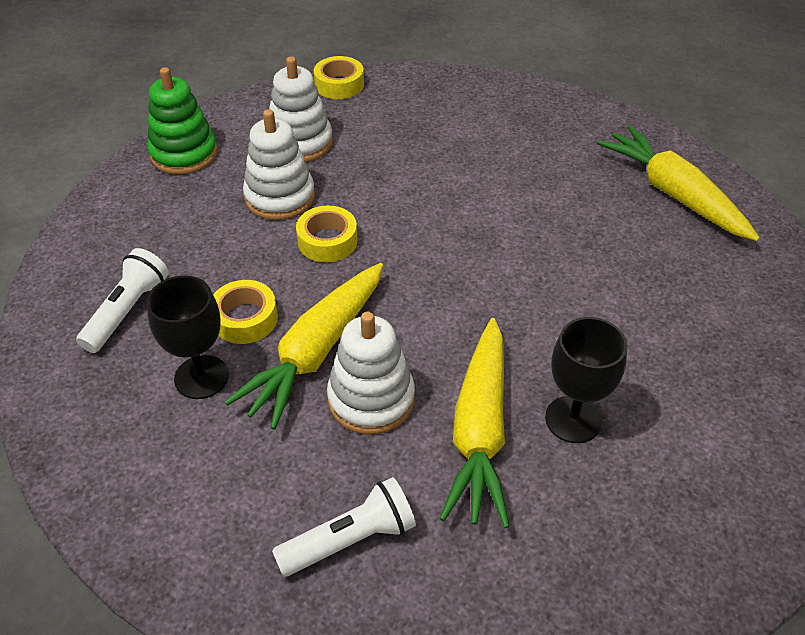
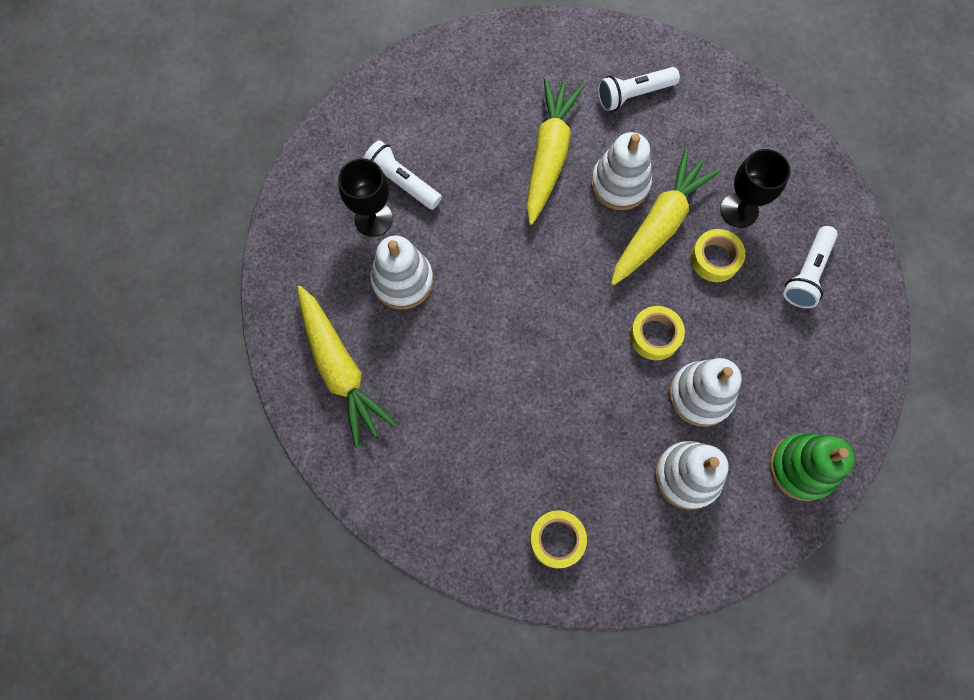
camera: 175 degrees left, 25 degrees up
(339, 85) = (649, 580): yellow tape -> yellow tape (557, 540)
(573, 419) = (486, 158): black goblet -> black goblet (373, 219)
(637, 271) = (402, 281): none -> white stacking toy
(684, 379) = (401, 182): none -> white flashlight

